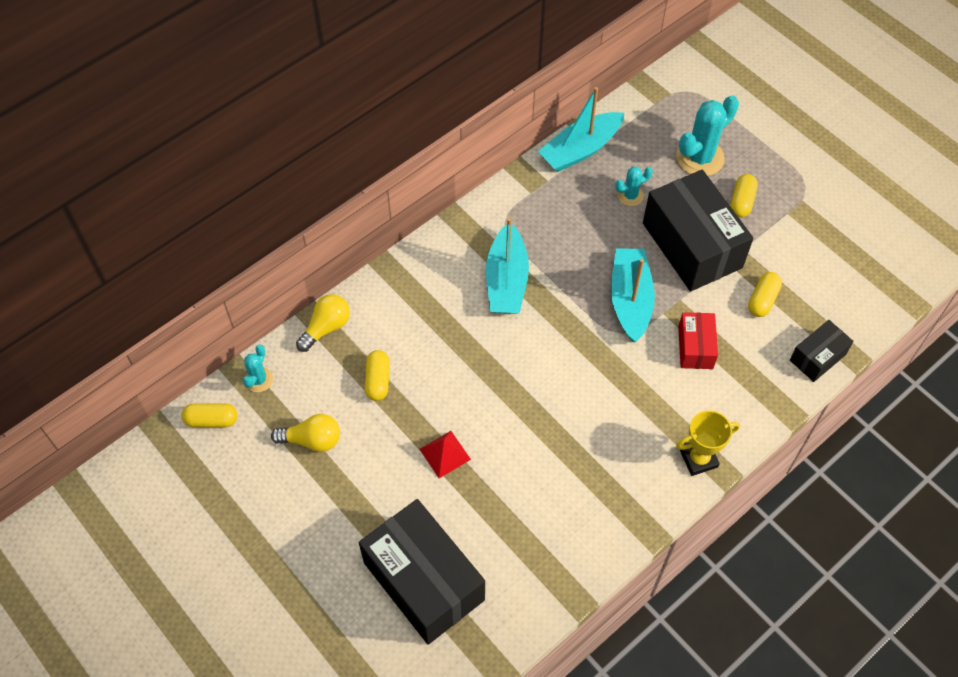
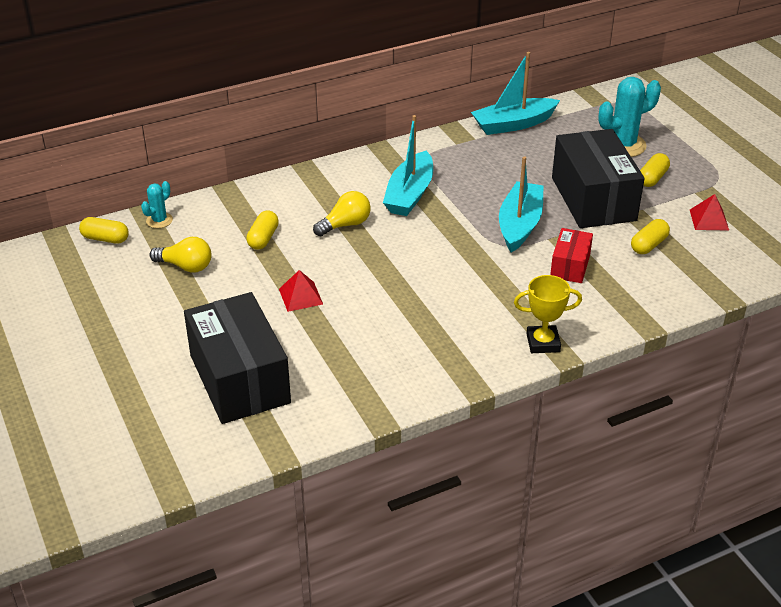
camera: 15 degrees right, 20 degrees down
(326, 327) = (235, 198): yellow light bulb -> yellow light bulb (345, 225)
(630, 195) = (547, 159): turquoise cactus -> none
(811, 250) = (709, 220): none -> red pyramid
(817, 357) = (690, 293): black box -> none

